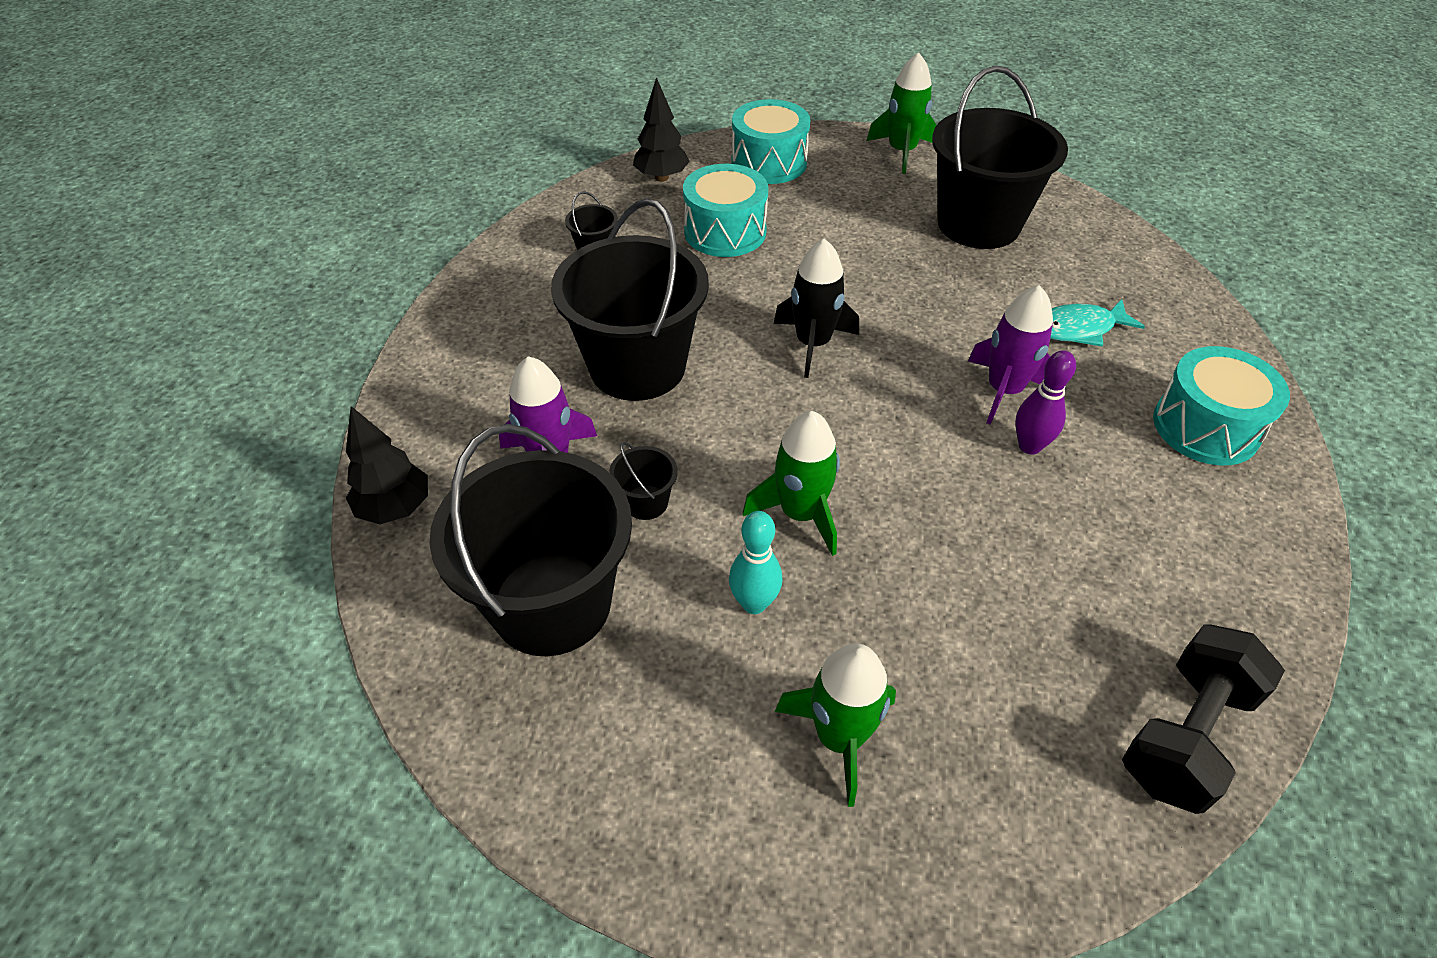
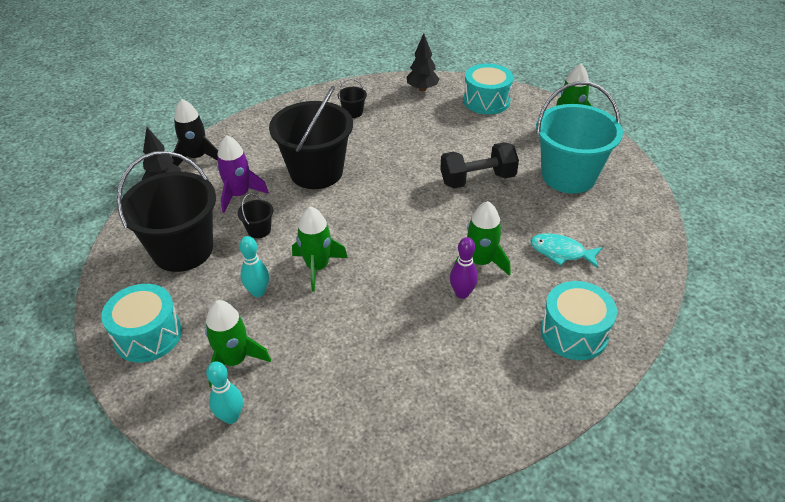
camera: 35 degrees right, 5 degrees down
(725, 232) = (424, 127): turquoise drum -> turquoise drum (148, 335)
(813, 344) = (408, 197): black rocket -> black rocket (197, 157)
(934, 833) = (231, 417): none -> turquoise bowling pin
(978, 224) = (568, 176): black bucket -> turquoise bucket
(1004, 390) = (480, 262): purple rocket -> green rocket
(1185, 735) = (383, 452): black dumbbell -> black dumbbell (477, 179)

